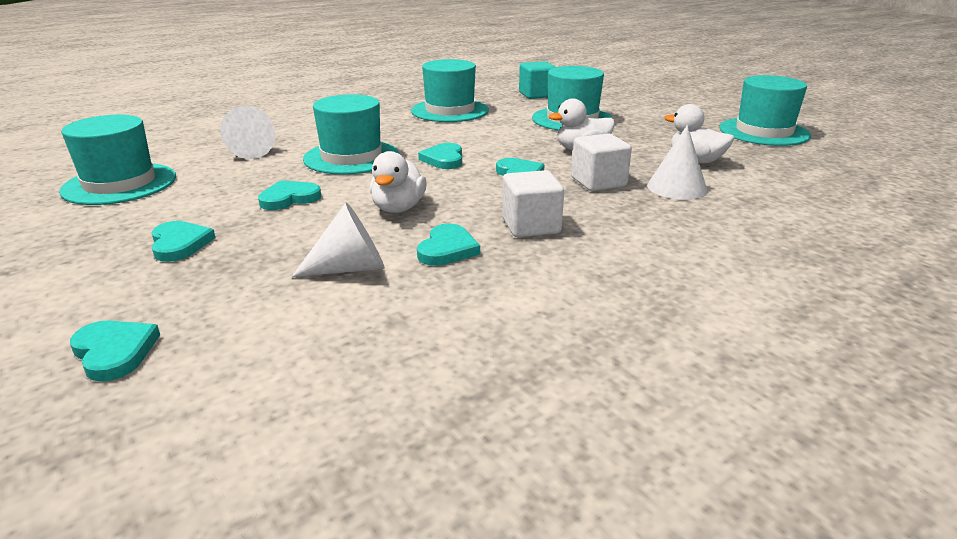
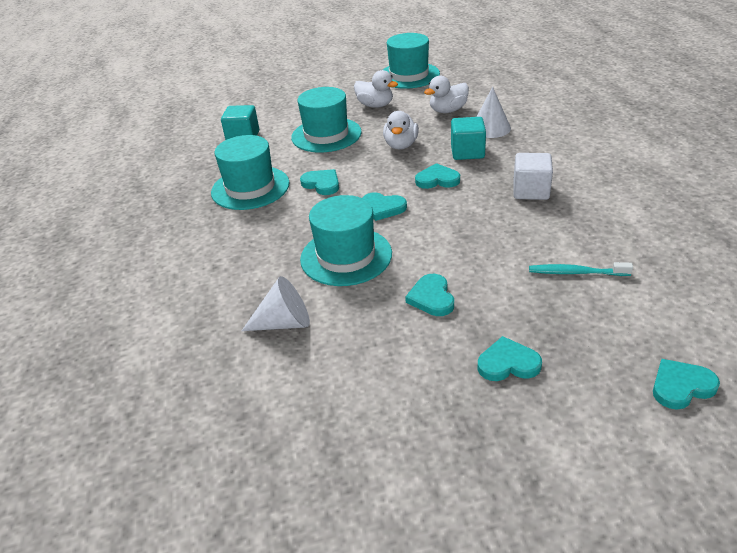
camera: 65 degrees left, 10 degrees up
(120, 184) = (330, 422): turquoise hat -> none
(350, 268) = (576, 272): white cone -> turquoise toothbrush
(398, 208) = (478, 242): white duck -> white duck (375, 105)
(447, 249) = (557, 228): turquoise heart -> turquoise heart (322, 184)
(598, 182) = (467, 152): white cube -> turquoise cube

